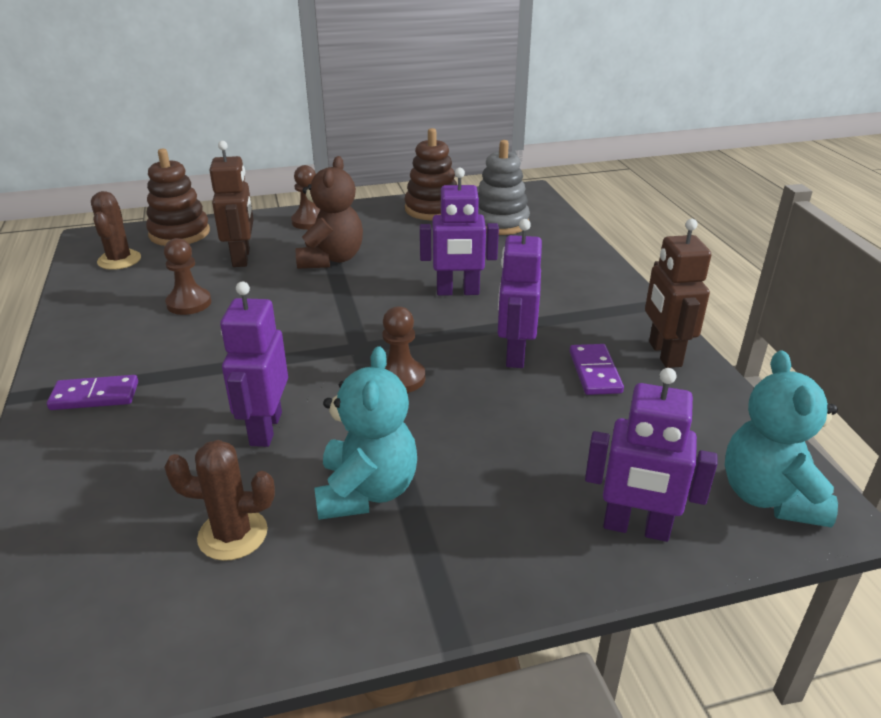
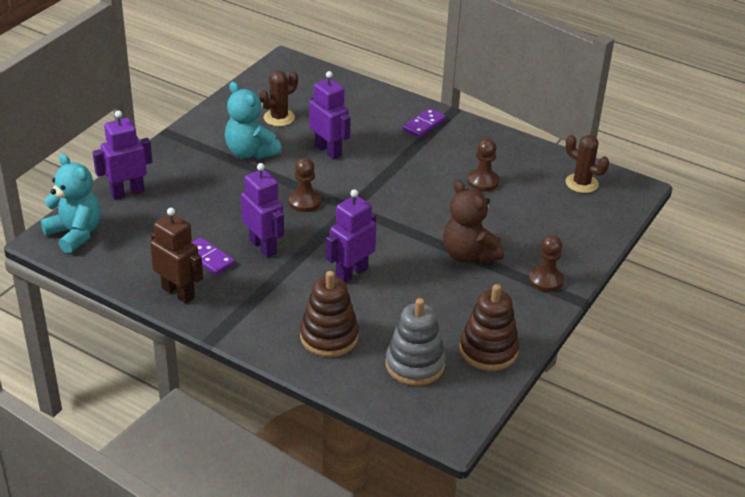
camera: 135 degrees right, 5 degrees up
(179, 233) = (599, 220): brown stacking toy -> brown stacking toy (329, 337)
(242, 258) = (521, 224): brown robot -> none

